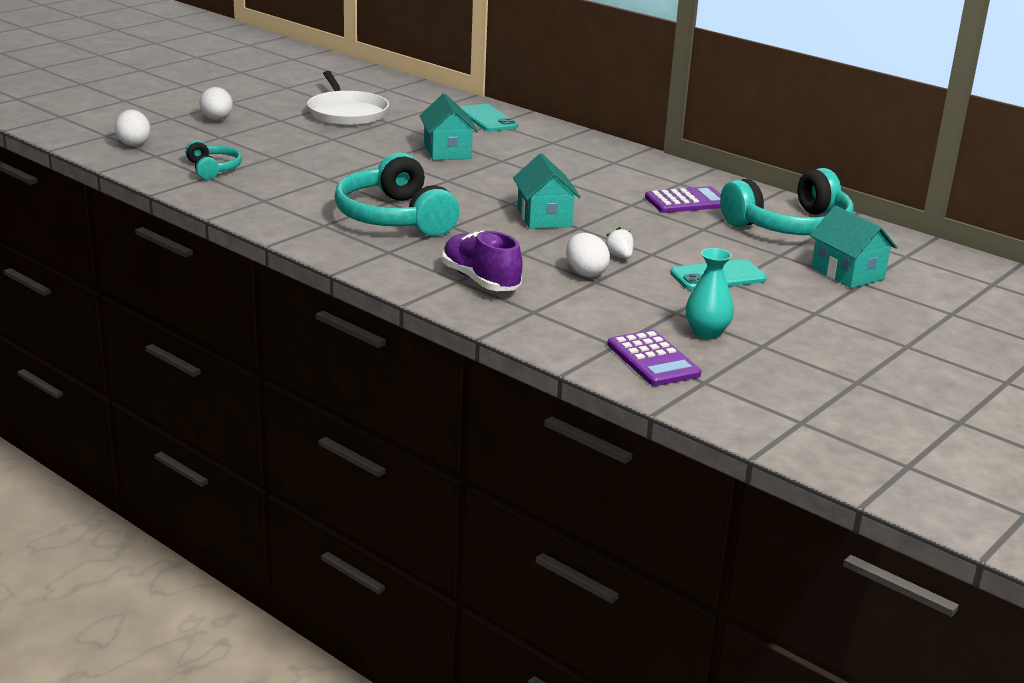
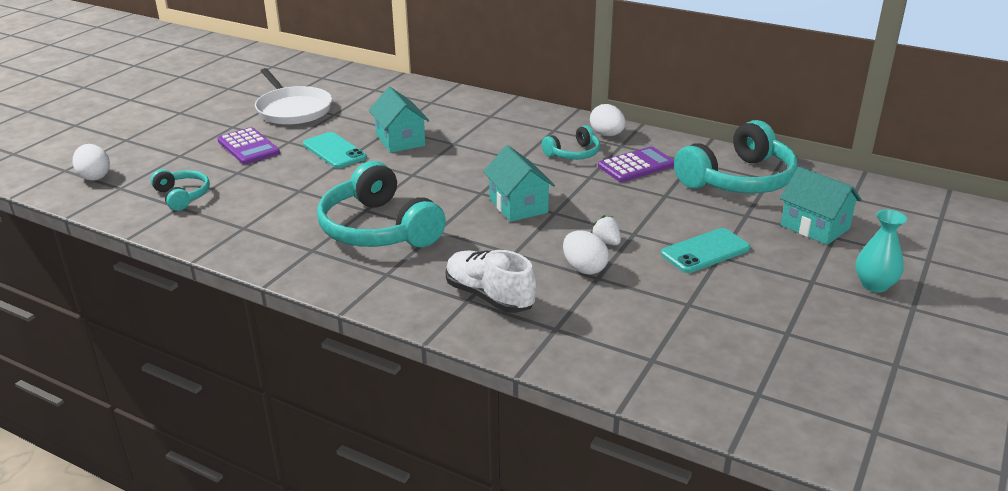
camera: 10 degrees left, 5 degrees up
(217, 120) = (171, 135): white egg -> white egg (607, 135)
(480, 280) = (489, 296): purple shoe -> white shoe
(487, 119) = (423, 98): turquoise phone -> turquoise phone (334, 151)
(624, 184) = (573, 153): none -> turquoise headphones
(653, 360) = (696, 373): purple calculator -> purple calculator (248, 147)
(706, 332) = (729, 325): turquoise vase -> turquoise vase (874, 285)

